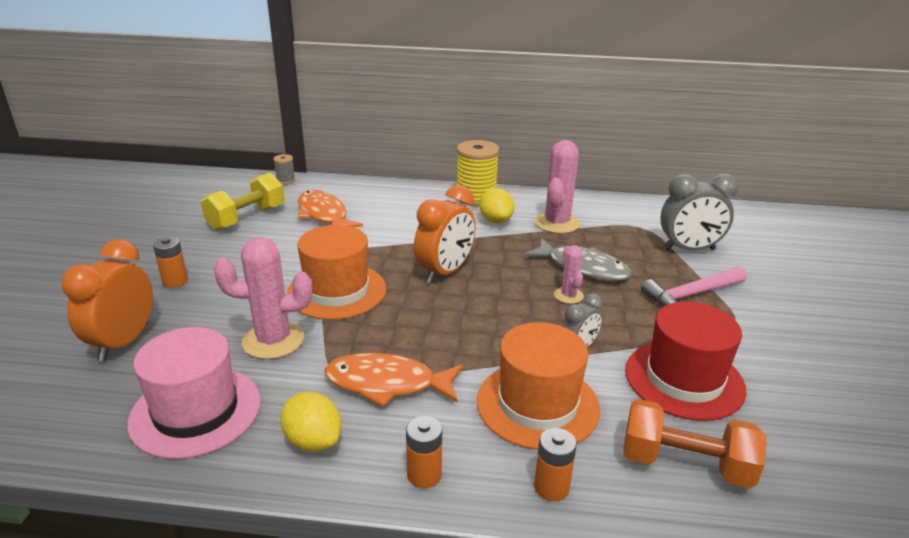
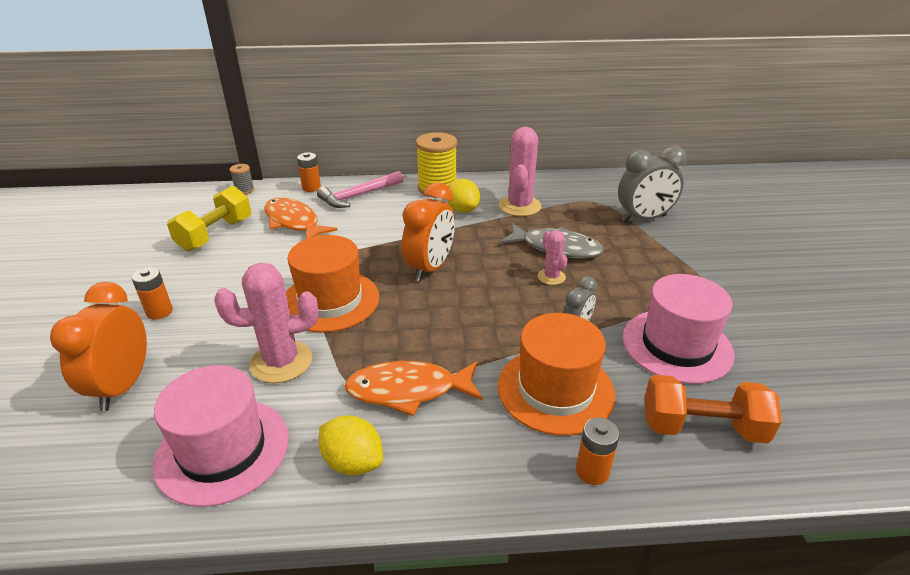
camera: 10 degrees left, 5 degrees up
(424, 475) = (471, 479): orange battery -> orange battery (311, 188)
(684, 379) = (677, 345): red hat -> pink hat
(691, 295) = (658, 262): pink hammer -> pink hammer (358, 195)

